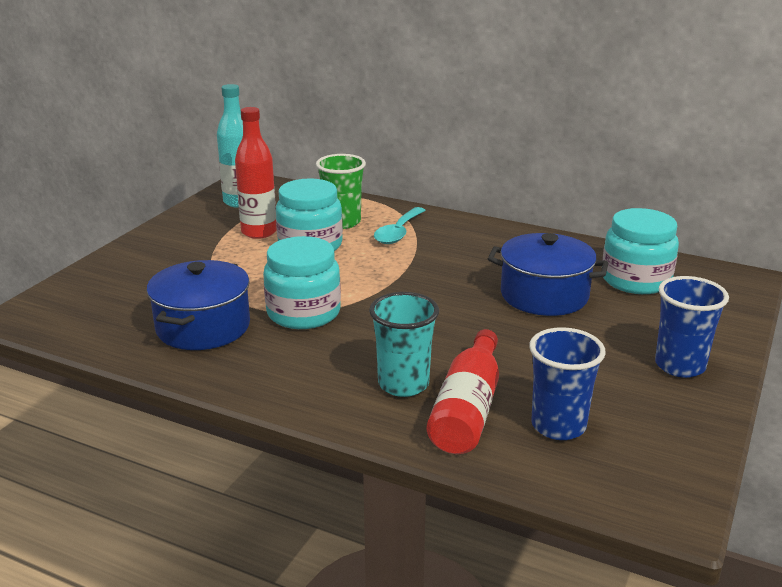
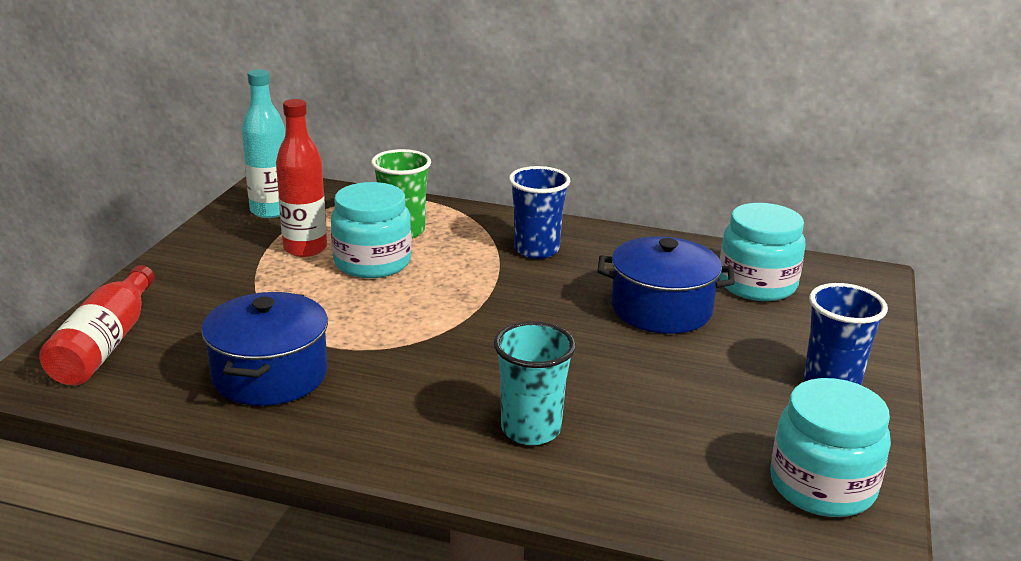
camera: 10 degrees left, 0 degrees up
(303, 313) = (388, 348): turquoise jar -> turquoise jar (822, 486)
(398, 232) = (473, 240): turquoise spoon -> none
(467, 409) = (613, 454): red bottle -> red bottle (105, 344)
(558, 426) = (719, 466): blue cup -> blue cup (536, 250)

